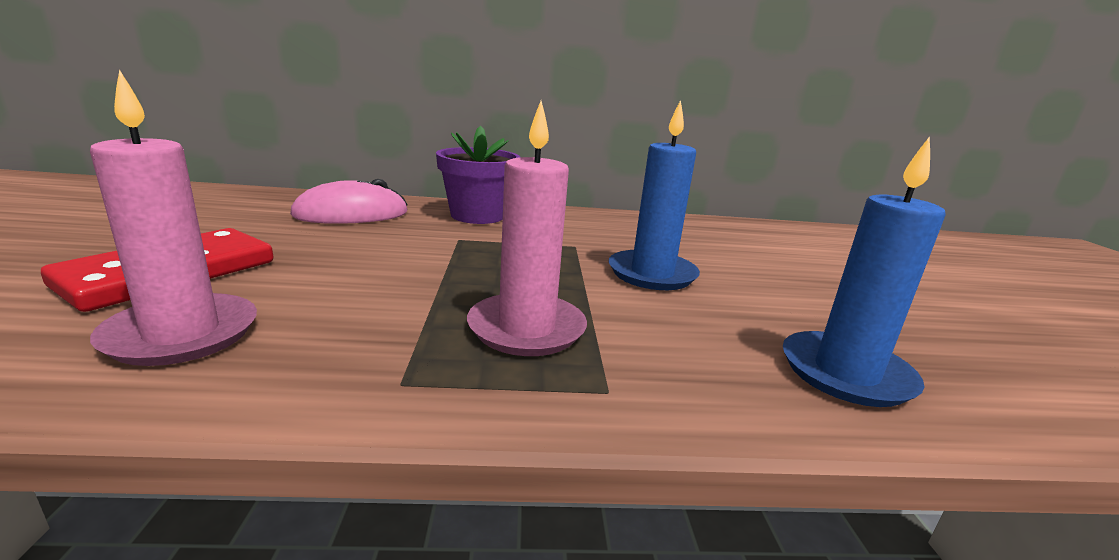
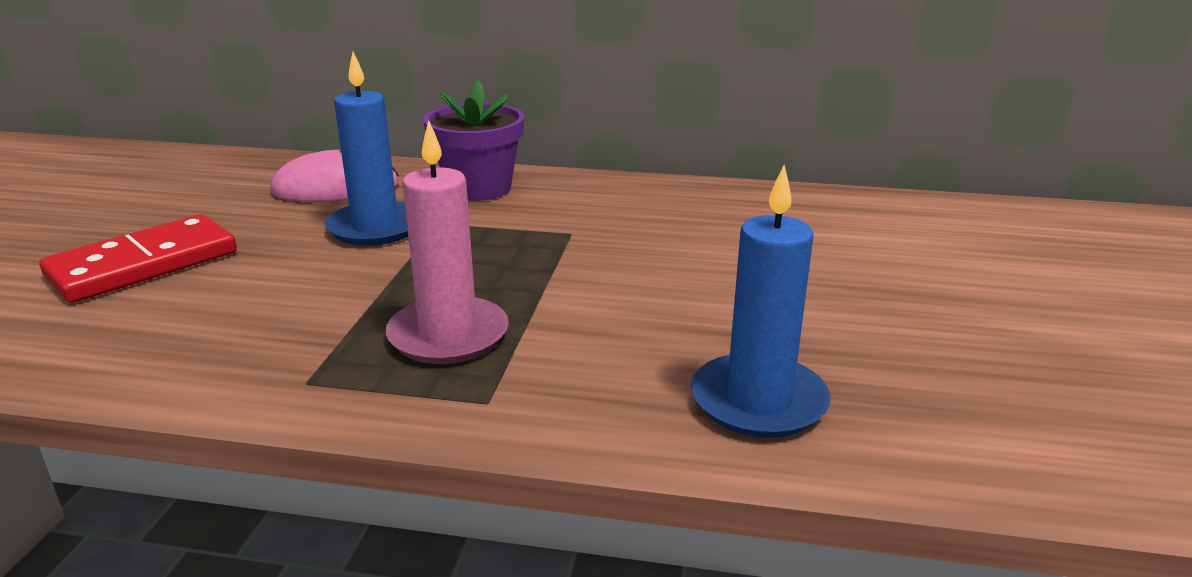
camera: 15 degrees right, 5 degrees up
(182, 334) = (143, 327): pink candle -> none
(652, 274) = (636, 273): blue candle -> blue candle (375, 228)

